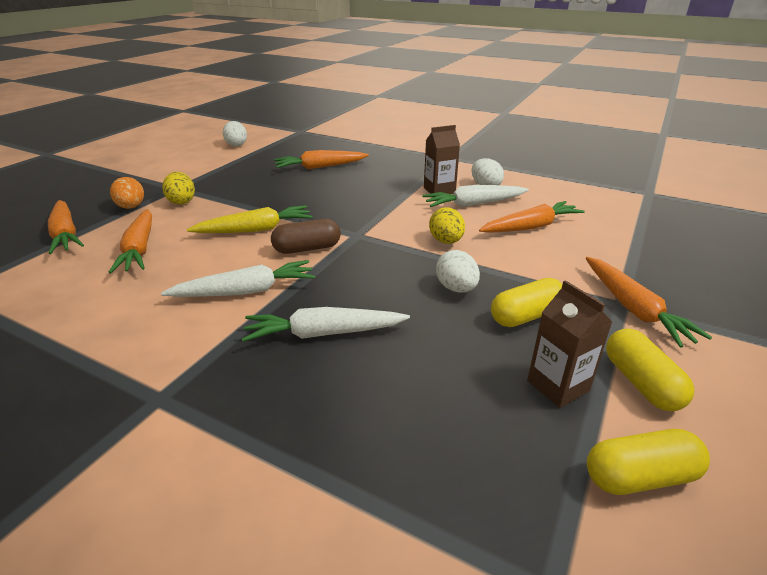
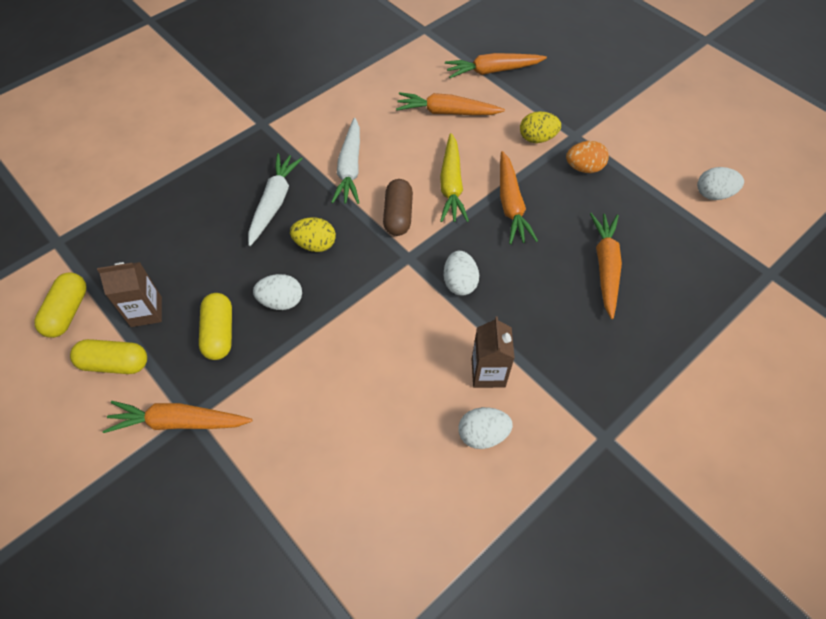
camera: 110 degrees right, 25 degrees up
(131, 207) = (535, 105): orange egg -> orange egg (584, 168)
(368, 210) = (459, 283): none -> white egg
(446, 241) = (361, 327): yellow egg -> yellow egg (315, 244)
(473, 204) = (434, 393): white carrot -> none
(531, 227) = (354, 425): orange carrot -> orange carrot (511, 205)

